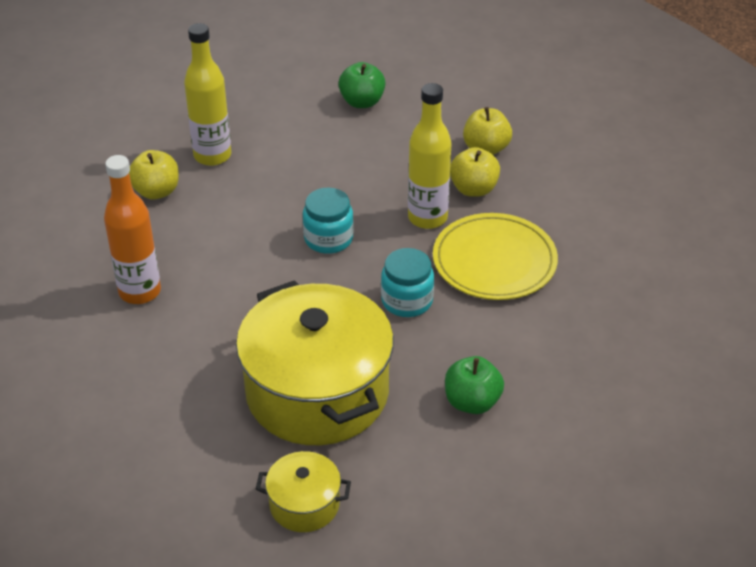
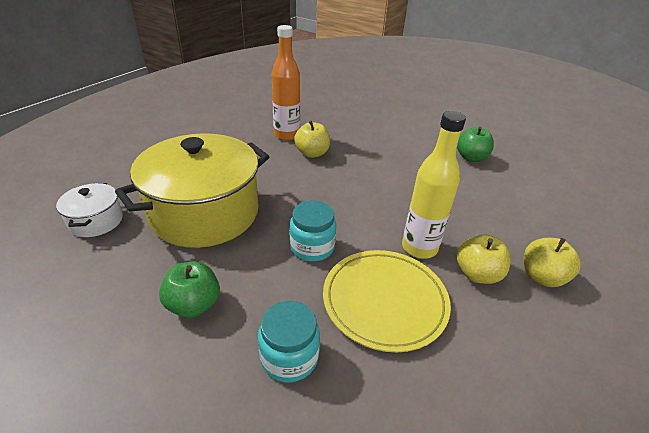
camera: 75 degrees right, 5 degrees down
(156, 191) = (375, 128): yellow apple -> yellow apple (312, 153)
(212, 155) = (420, 141): yellow bottle -> none
(304, 504) = (96, 221): yellow pot -> white pot
(328, 239) = (366, 198): turquoise jar -> turquoise jar (289, 357)
(362, 102) = (533, 194): green apple -> green apple (471, 158)

